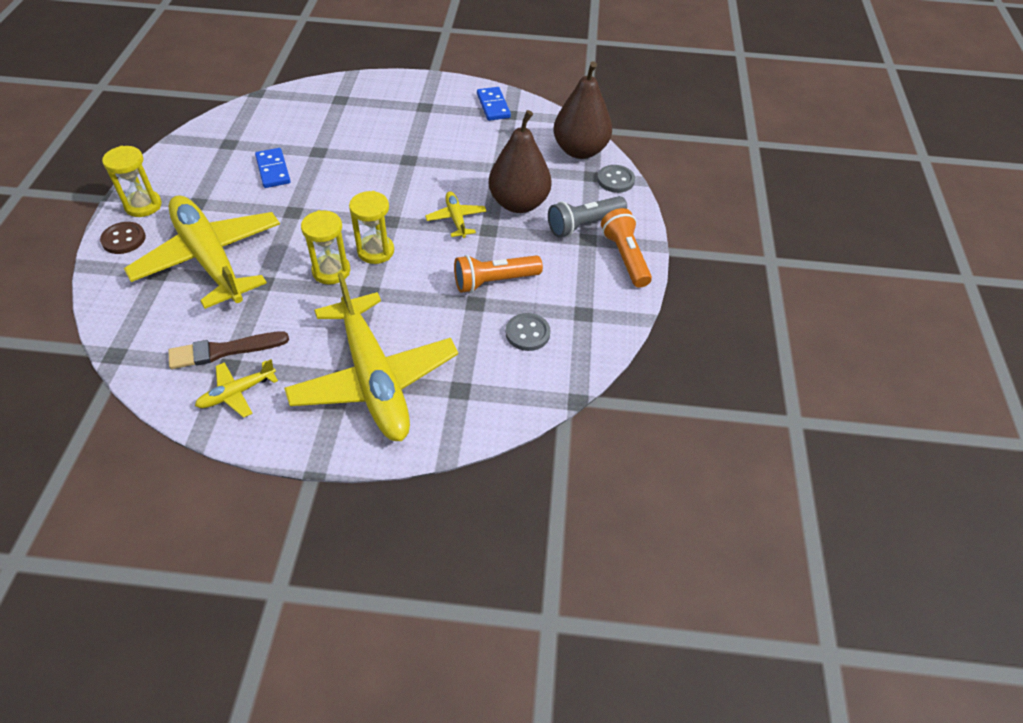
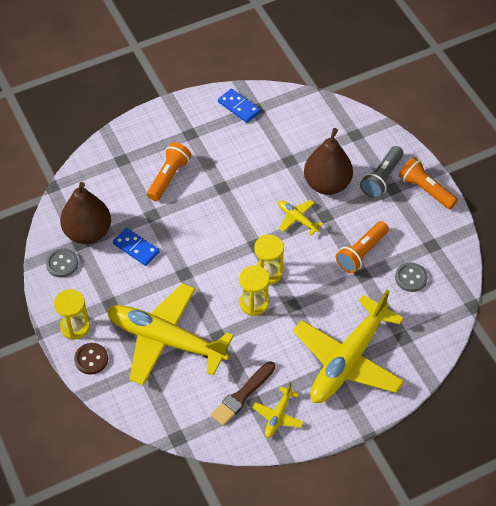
camera: 30 degrees left, 5 degrees up
(367, 130) = (169, 177): none -> orange flashlight
(374, 378) = (348, 359): yellow plane -> yellow plane turned 90 degrees clockwise
(580, 150) = (331, 116): brown pear -> brown pear (88, 232)
(615, 180) = (373, 130): grey button -> grey button (62, 264)

